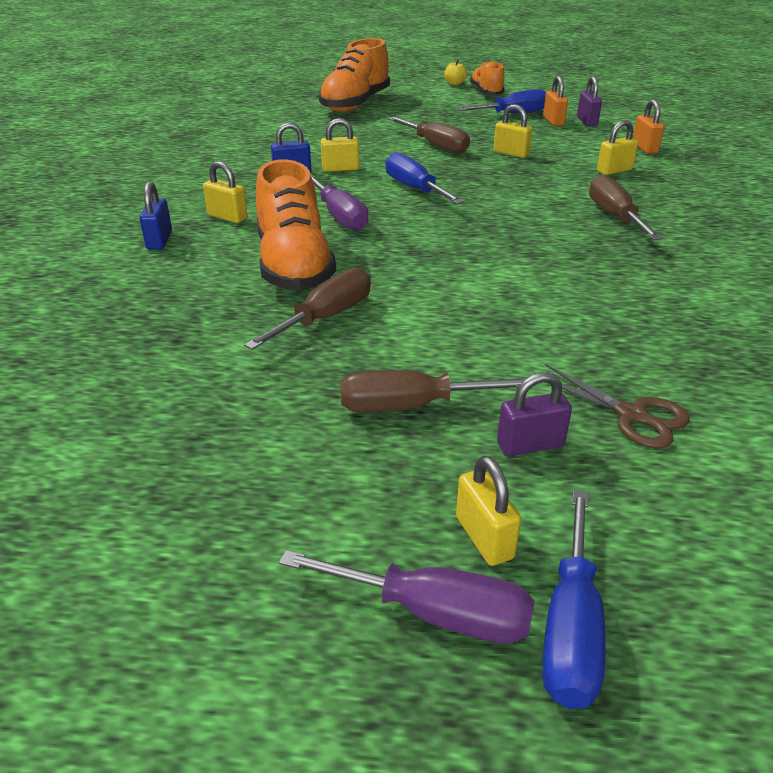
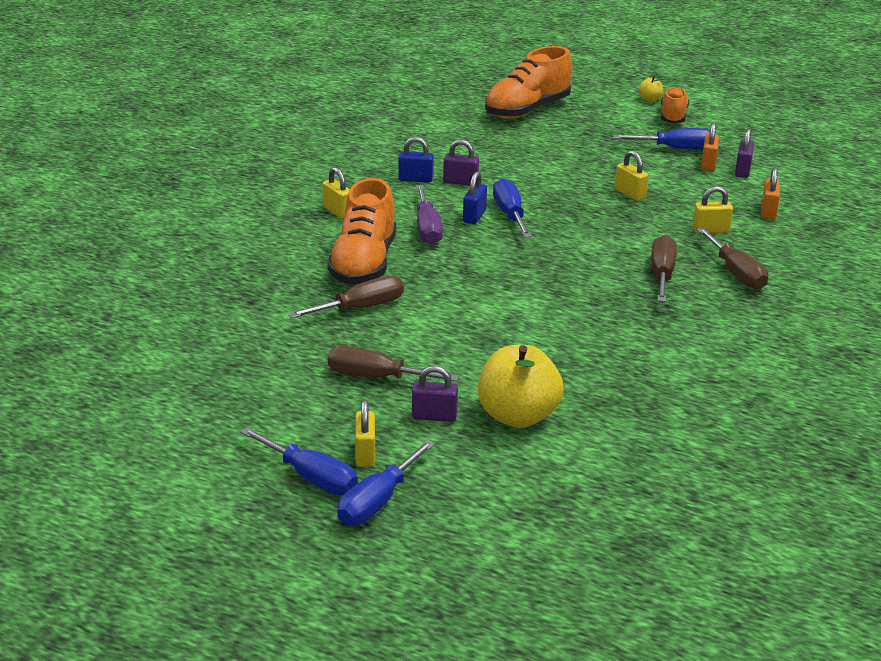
camera: 20 degrees right, 5 degrees down
(159, 240) = (275, 222): blue padlock -> blue padlock (474, 216)
(340, 169) = (460, 182): yellow padlock -> purple padlock
(434, 613) = (311, 478): purple screwdriver -> blue screwdriver
(436, 146) = (566, 173): brown screwdriver -> brown screwdriver (736, 273)
(631, 415) = (518, 416): brown scissors -> yellow apple

